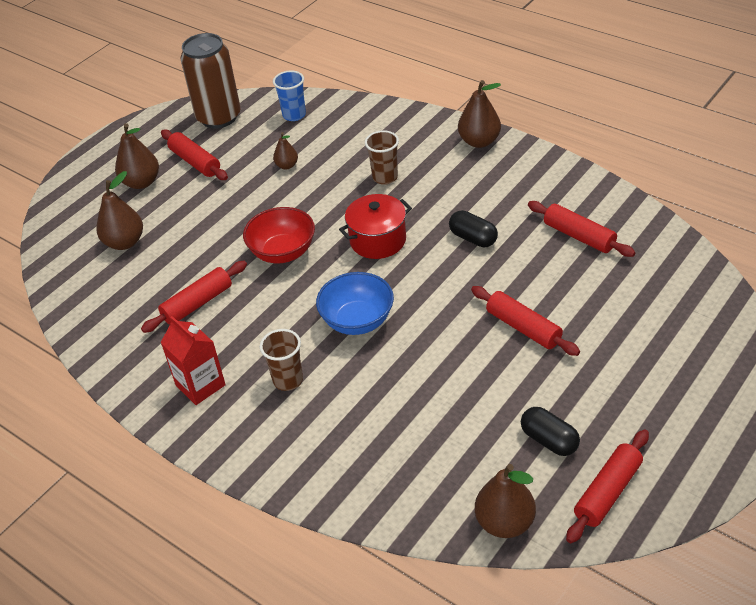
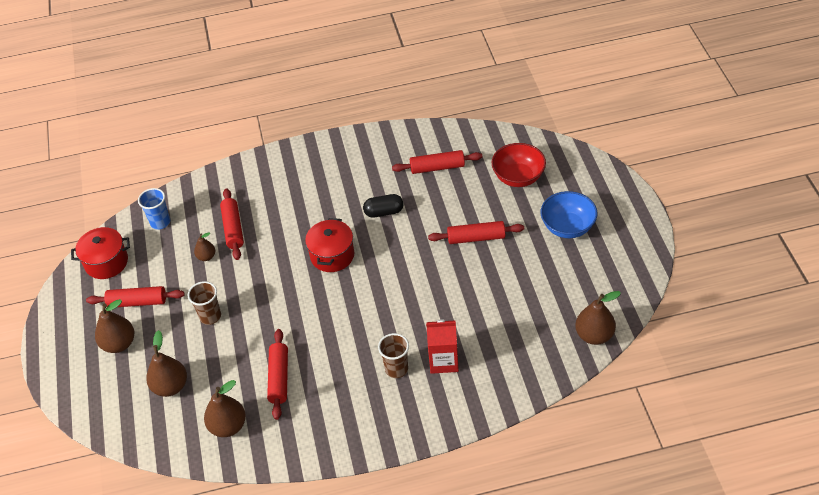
camera: 50 degrees left, 5 degrees up
(200, 385) = (352, 415): red carton -> red carton (443, 361)
(219, 117) = (106, 262): brown can -> red pot
(283, 252) = (286, 307): red bowl -> red bowl (518, 177)
(357, 321) = (387, 307): blue bowl -> blue bowl (567, 227)
(385, 177) = (281, 216): brown cup -> brown cup (210, 316)
(479, 141) = (307, 154): brown pear -> brown pear (228, 426)
(549, 440) = (562, 281): black capsule -> none
(608, 492) = (616, 281): red rolling pin -> red rolling pin (233, 228)

